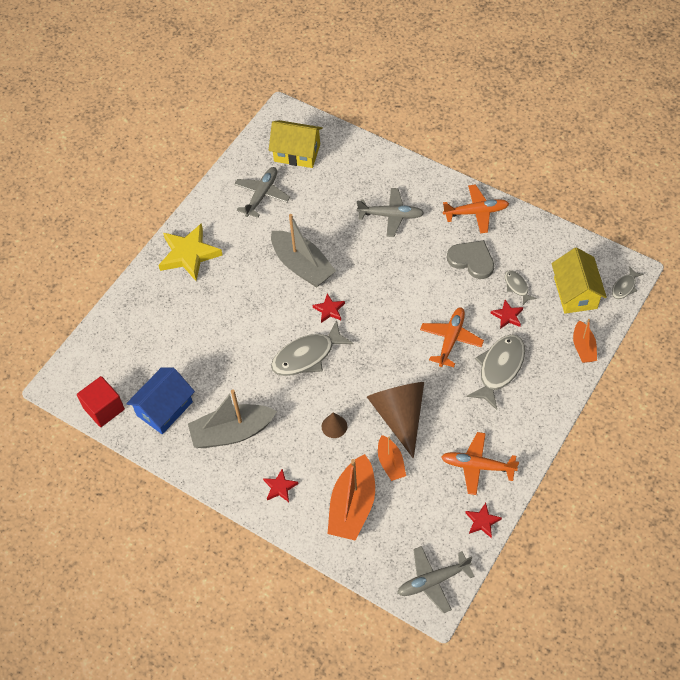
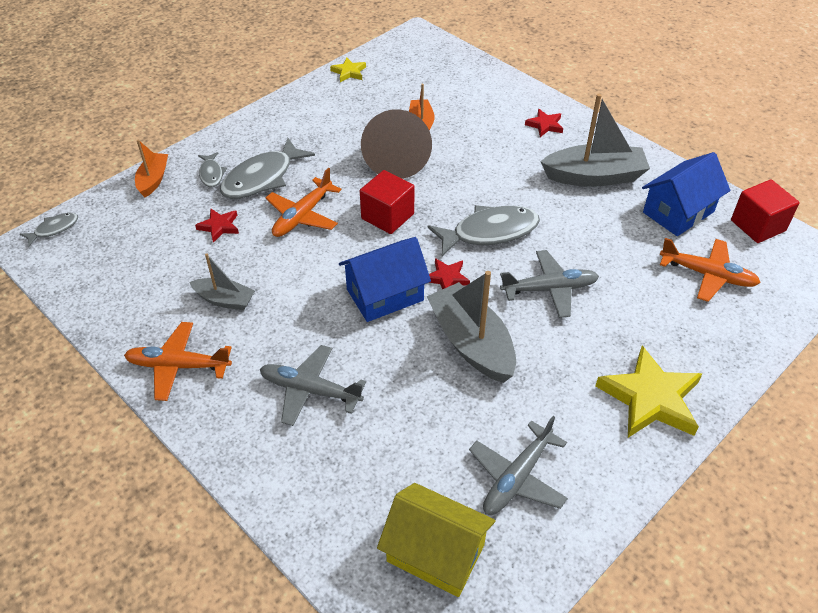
camera: 170 degrees left, 10 degrees down
(334, 426) = (473, 162): brown cone -> none
(352, 506) = (472, 101): orange boat -> none
(367, 287) = (385, 295): none -> blue house
(387, 353) = (387, 216): none -> red cube
(433, 581) = (412, 46): grey plane -> grey plane (549, 289)
(472, 260) = (225, 300): grey heart -> grey boat
(478, 466) = (332, 107): orange plane -> orange plane (707, 275)
(482, 521) = (349, 72): red star -> yellow star
(517, 287) = (186, 256): grey fish -> grey fish (211, 174)
(575, 293) = (118, 234): yellow house -> none

